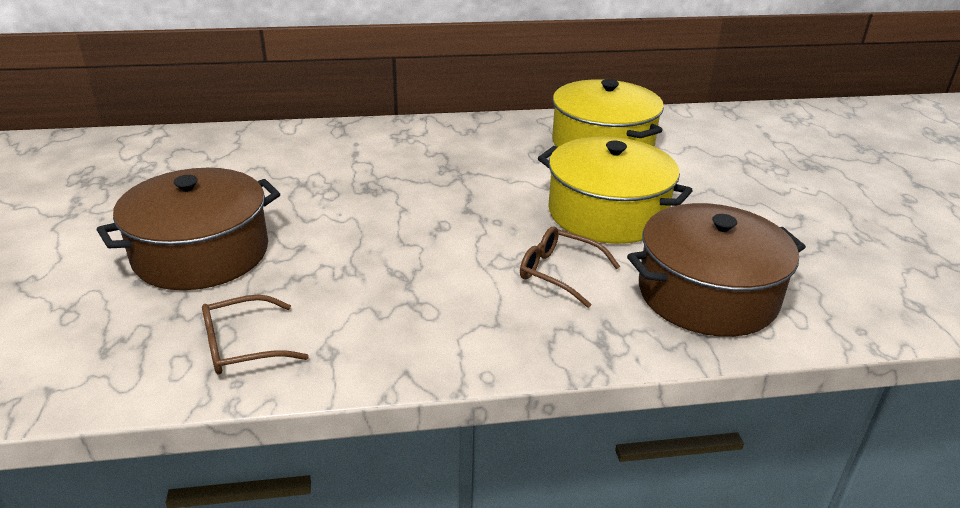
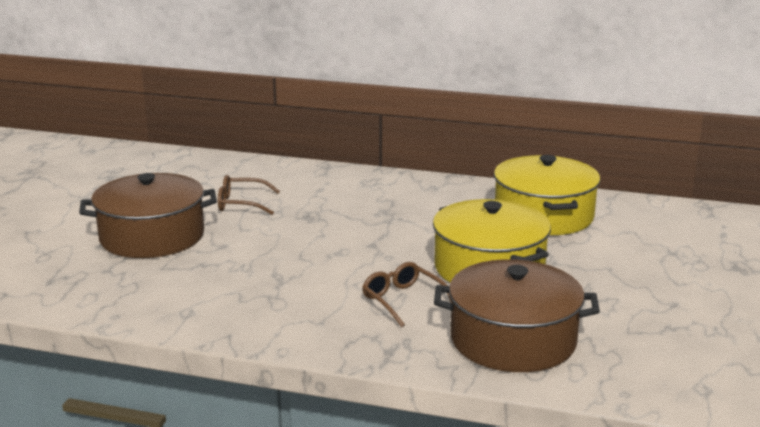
camera: 25 degrees right, 10 degrees down
(243, 346) = (135, 297): brown glasses -> brown glasses (242, 203)

